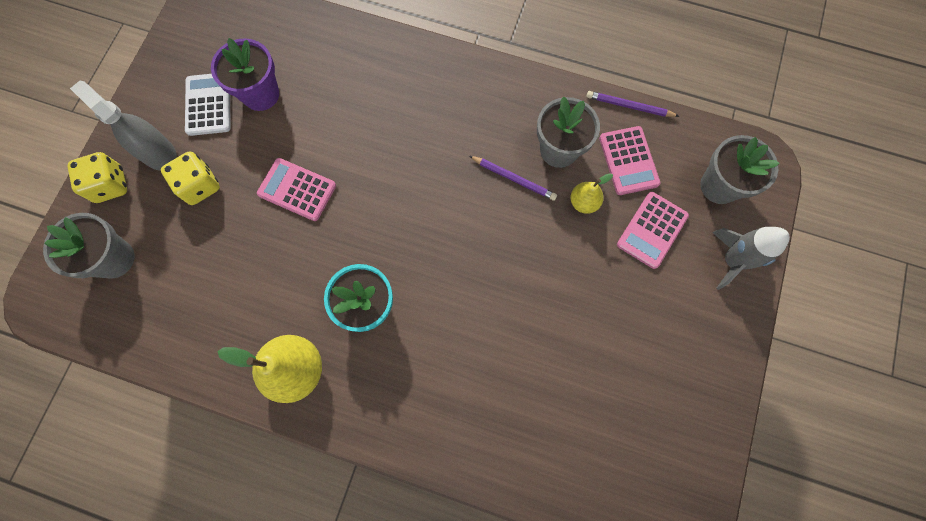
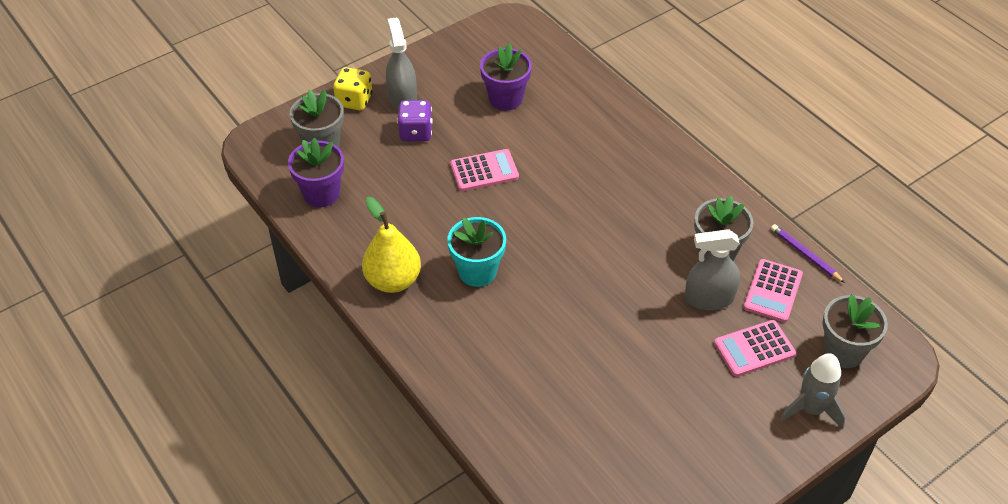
camera: 35 degrees right, 25 degrees down
(155, 316) = (321, 193): none -> purple flower pot
(200, 186) = (416, 132): yellow dice -> purple dice
(208, 104) = (462, 86): white calculator -> none
(297, 190) = (484, 171): pink calculator -> pink calculator turned 105 degrees clockwise
(514, 179) = (662, 252): purple pencil -> none
(583, 202) = (709, 298): yellow pear -> grey spray bottle

